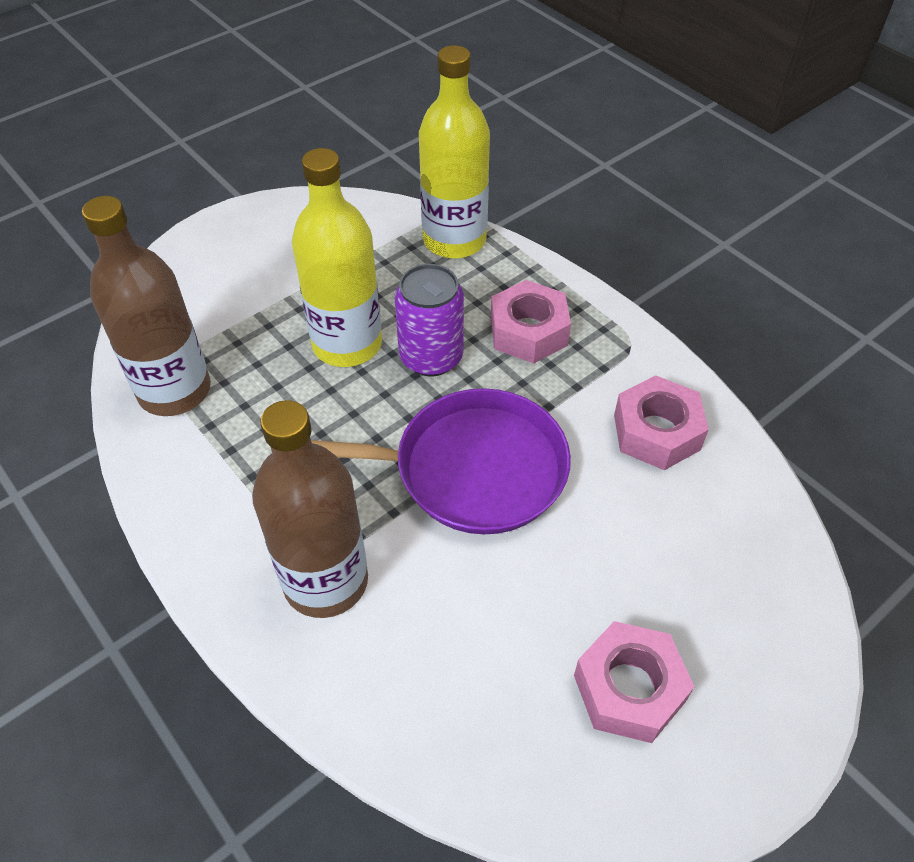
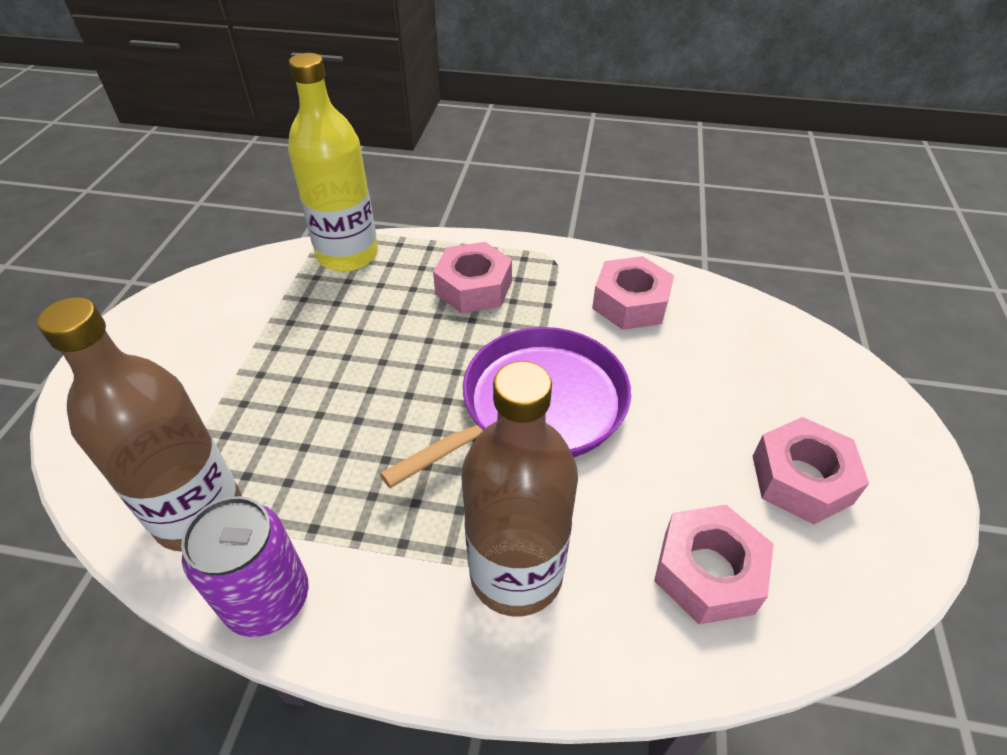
camera: 40 degrees left, 5 degrees down
(347, 344) = (335, 376): yellow bottle -> none
(431, 357) = (418, 346): purple can -> purple can (268, 599)
(462, 691) = (708, 572): none -> pink nut

